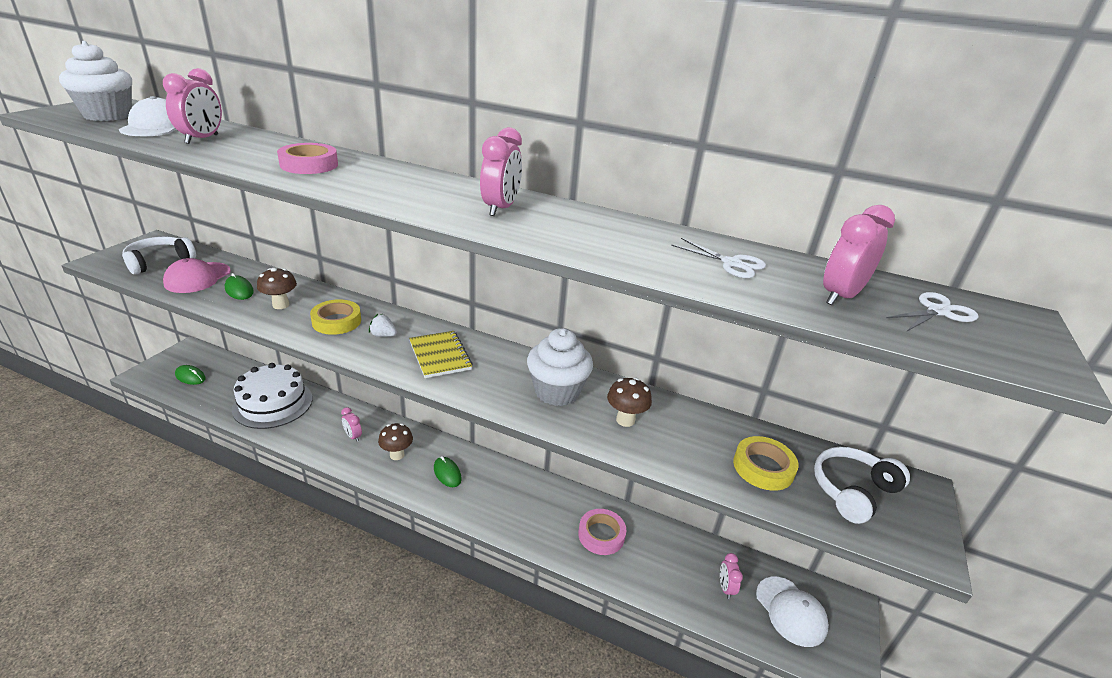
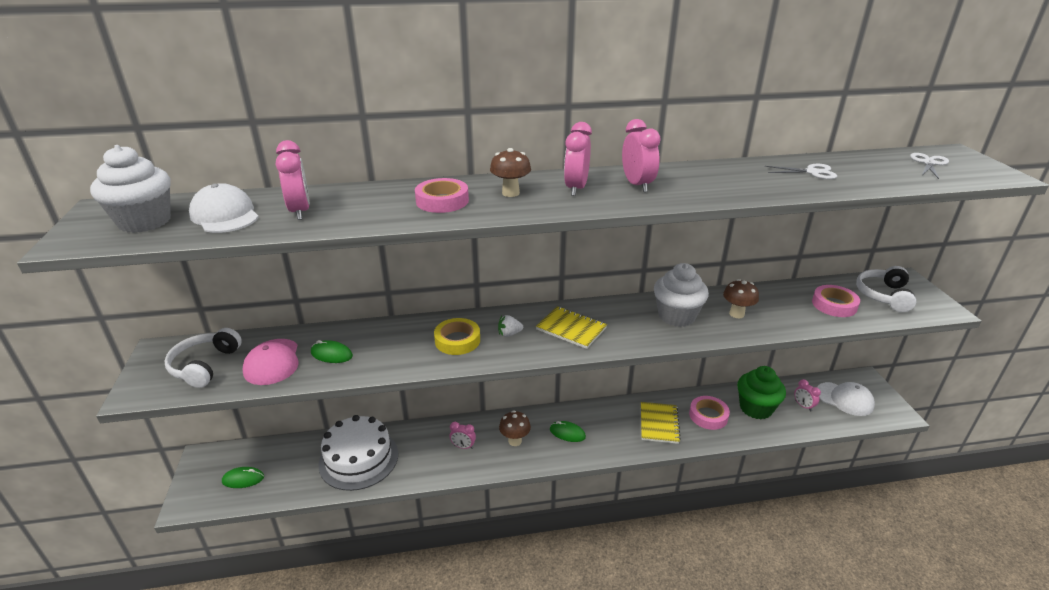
camera: 30 degrees left, 0 degrees up
(281, 305) = (390, 349): brown mushroom -> brown mushroom (510, 193)
(541, 513) = (659, 424): none -> yellow notebook
(664, 557) = (756, 408): none -> green cupcake
(763, 468) = (834, 305): yellow tape -> pink tape
(840, 296) = (884, 171): pink clock -> pink clock (576, 188)

